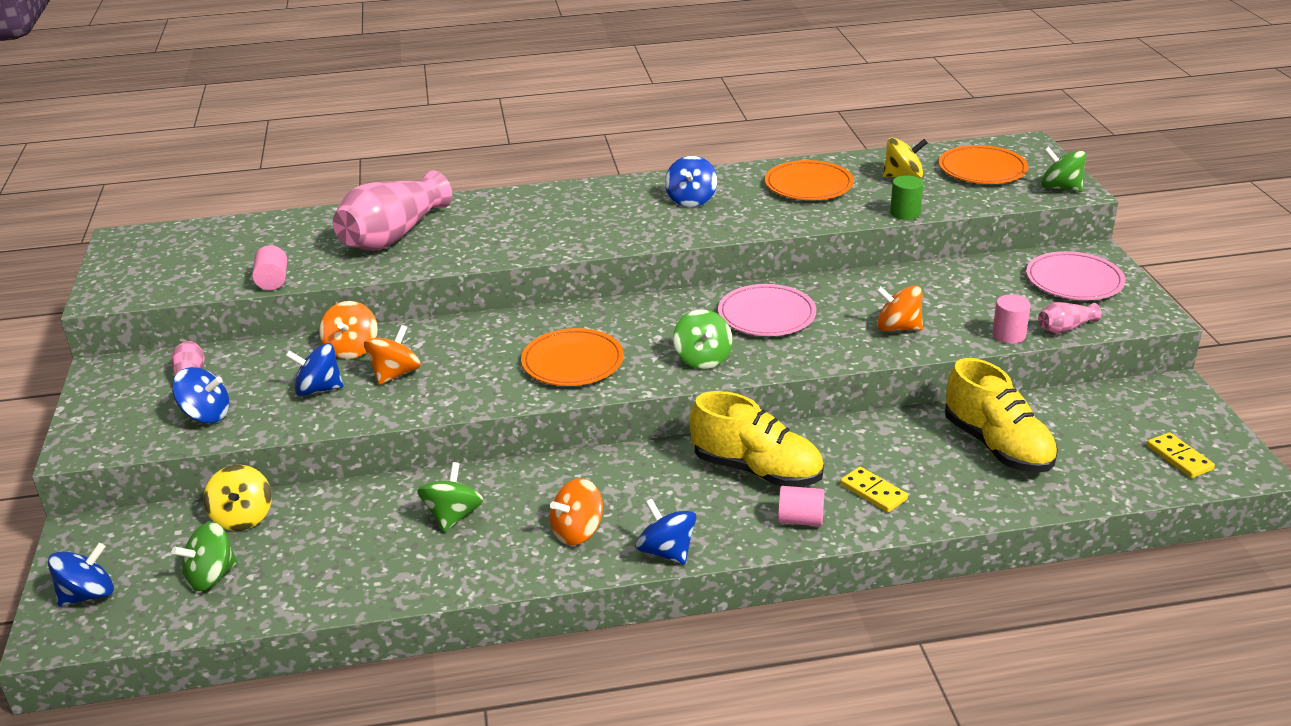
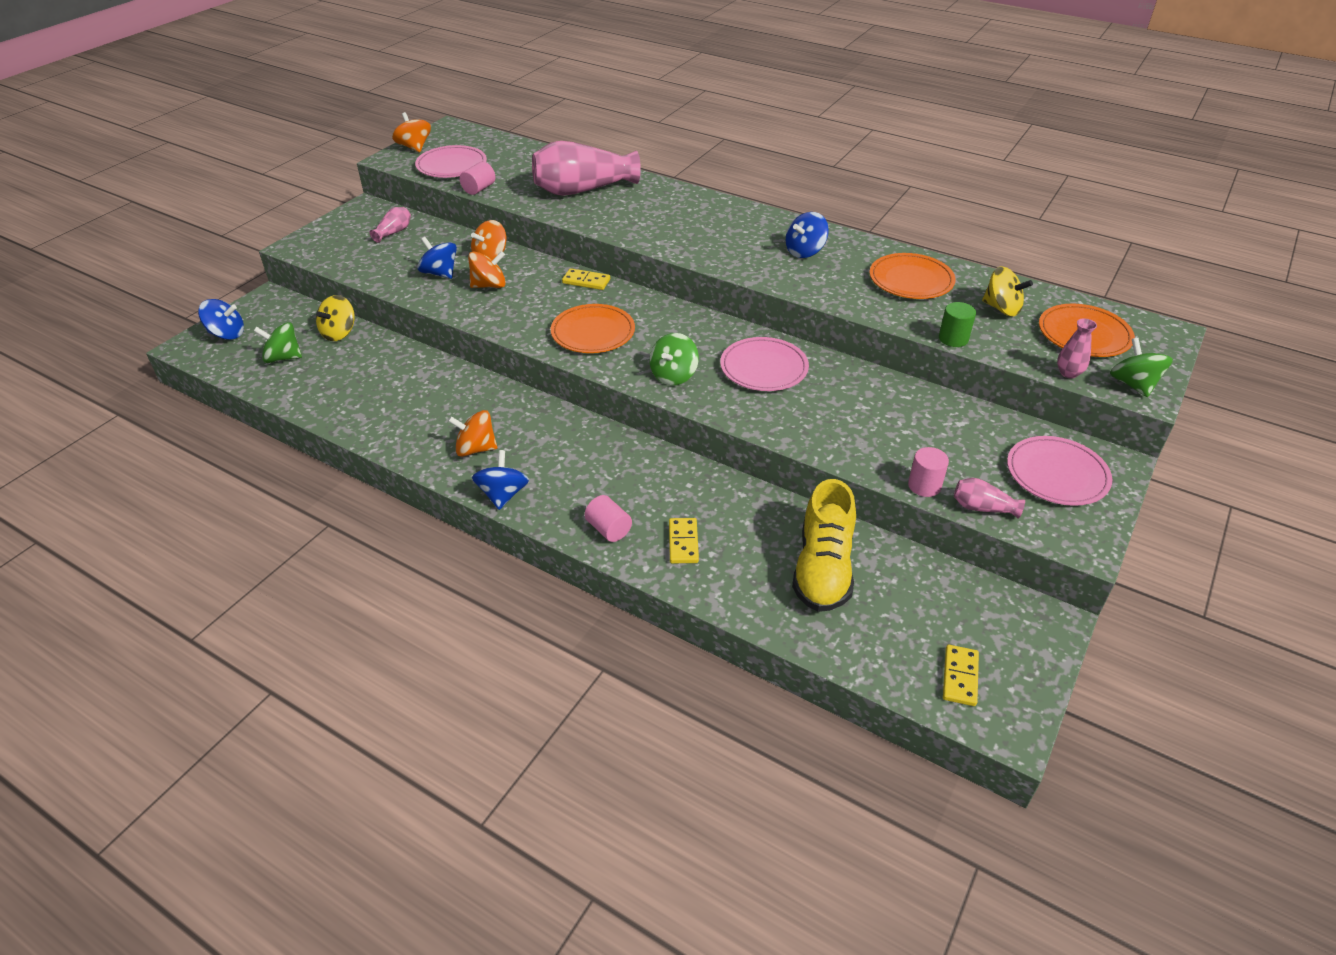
camera: 40 degrees right, 10 degrees up
(197, 273) = (451, 165): none -> pink plate
(206, 415) = (370, 259): blue spinning top -> none
(453, 516) = (430, 396): green spinning top -> none
(492, 324) = (586, 281): none -> yellow domino
(757, 470) = (632, 478): yellow shoe -> none
(898, 328) = (844, 430): orange spinning top -> orange spinning top (414, 147)
(1012, 200) = (1068, 373): none -> pink vase

